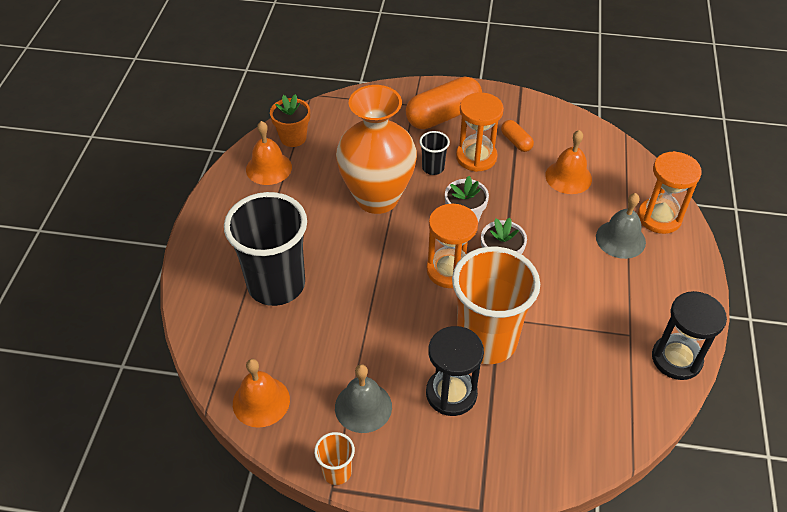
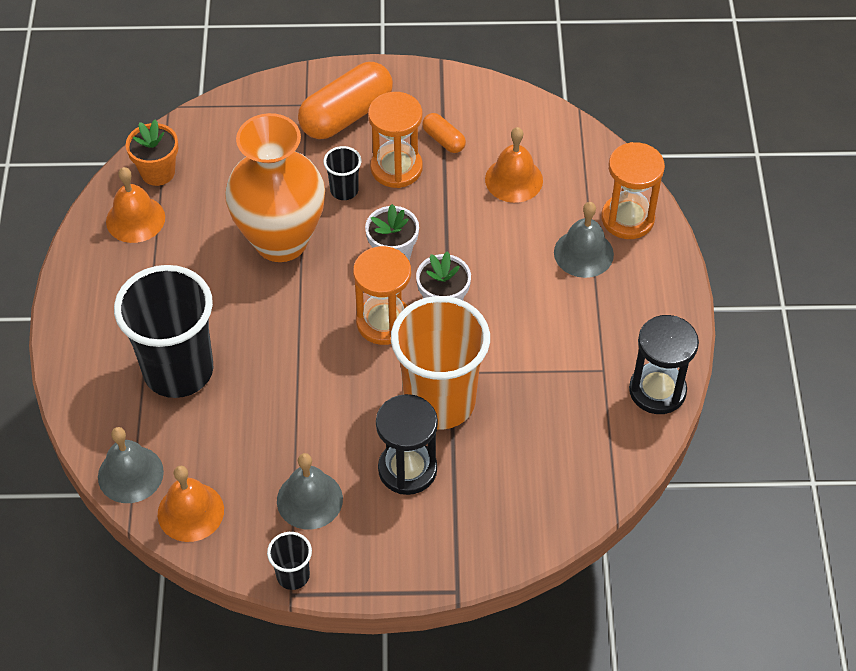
camera: 10 degrees left, 5 degrees up
(219, 362) = (130, 474): none -> grey bell
(337, 472) = (293, 575): orange cup -> black cup

